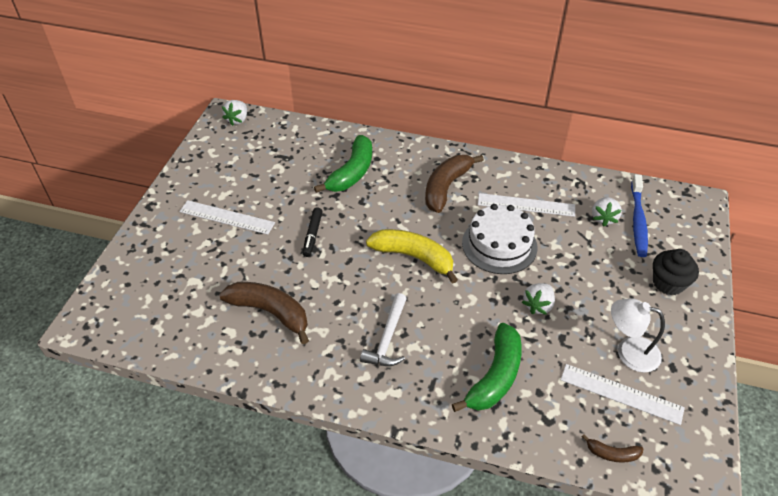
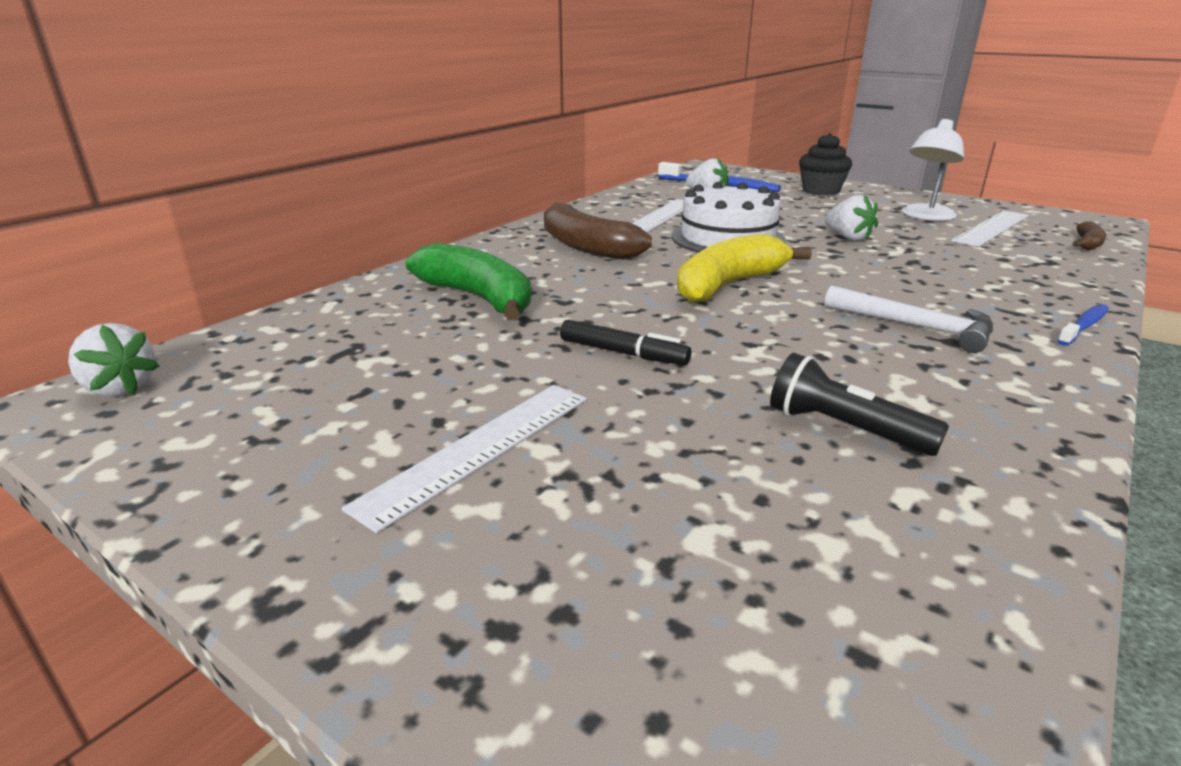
camera: 70 degrees left, 20 degrees down
(270, 312) = (844, 428): brown banana -> black flashlight
(422, 416) = (1083, 326): none -> blue toothbrush
(495, 376) = (982, 274): green banana -> none

